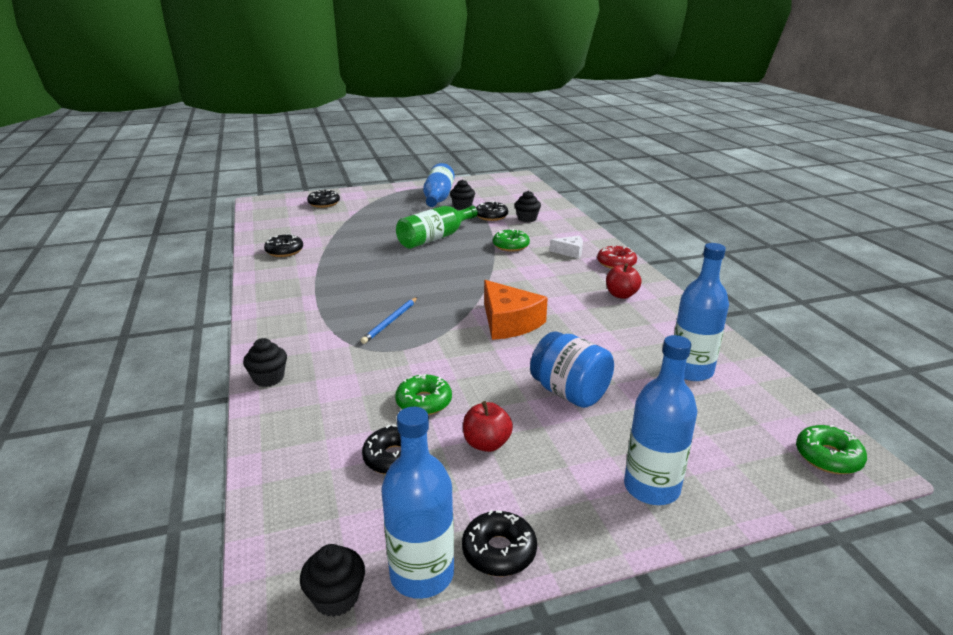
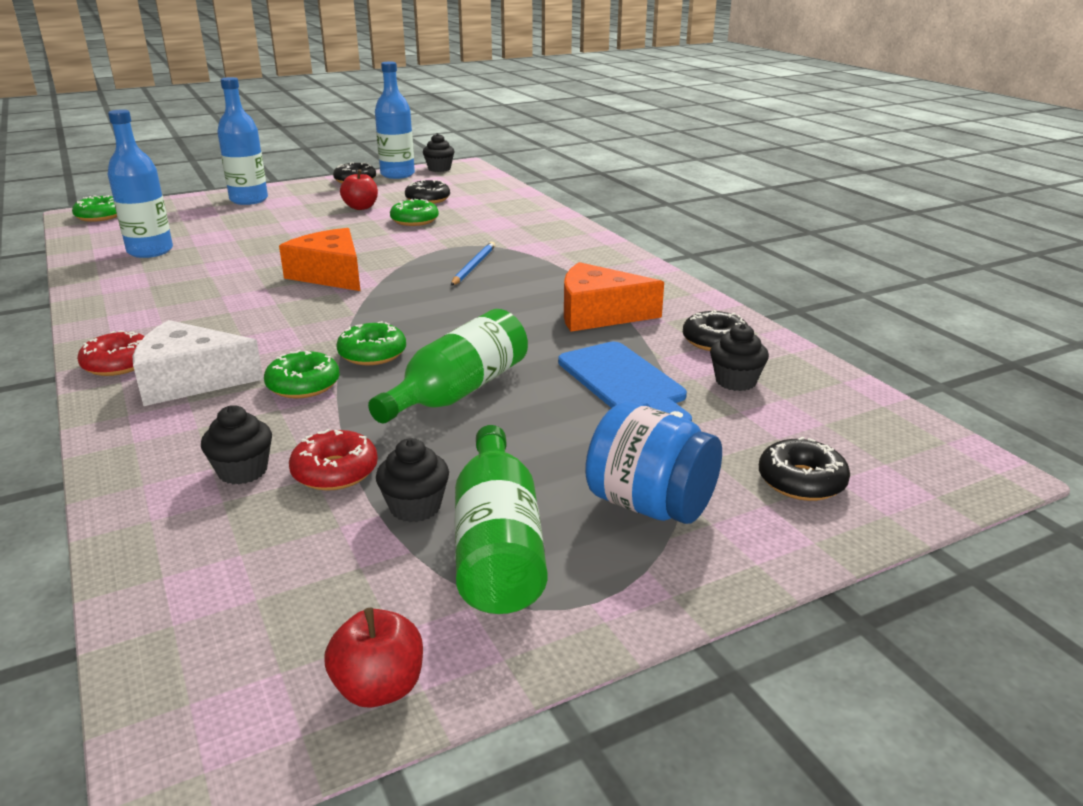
camera: 170 degrees right, 0 degrees up
(268, 378) = (561, 224): black cupcake -> black cupcake (735, 381)
(332, 272) = (598, 314): none -> orange cheese
(354, 236) = (624, 382): none -> blue cutting board
(438, 198) = (497, 545): blue bottle -> green bottle
(476, 258) = (372, 354): none -> green donut
(491, 216) = (335, 471): black donut -> red donut
(569, 393) = (284, 232): blue jar -> blue jar (650, 505)
(570, 252) = (190, 380): white cheese -> white cheese, size x1.84
(621, 295) = (158, 314): red apple -> red apple (379, 688)

